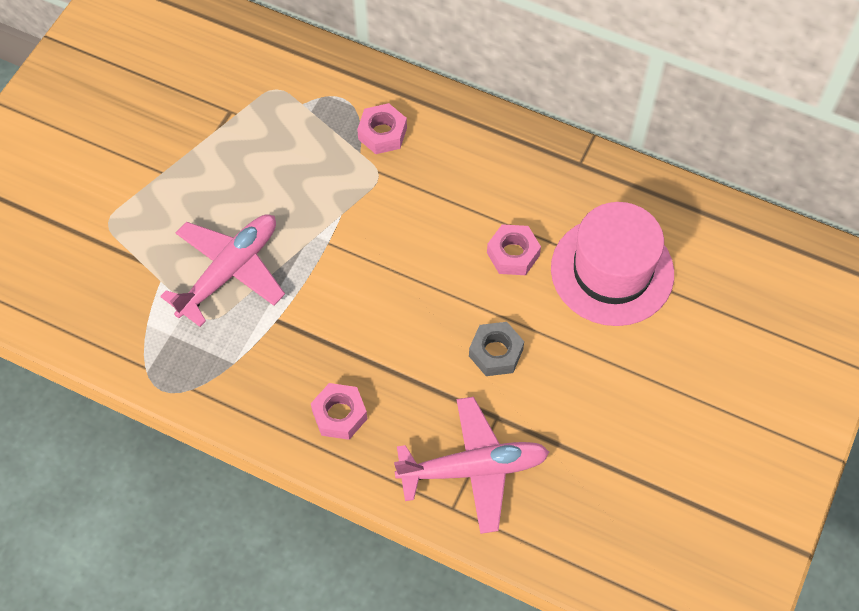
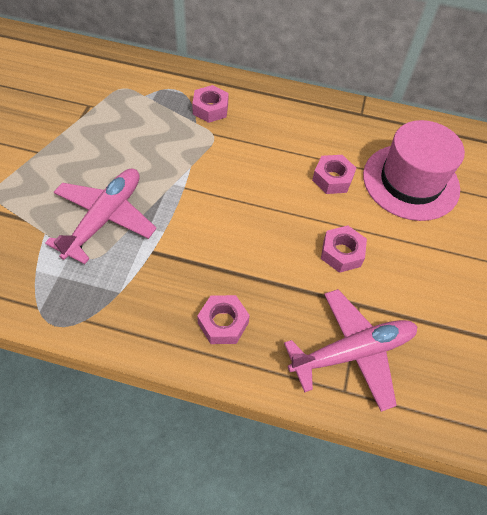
camera: 15 degrees left, 5 degrees down
(496, 353) = (342, 253): grey nut -> pink nut

